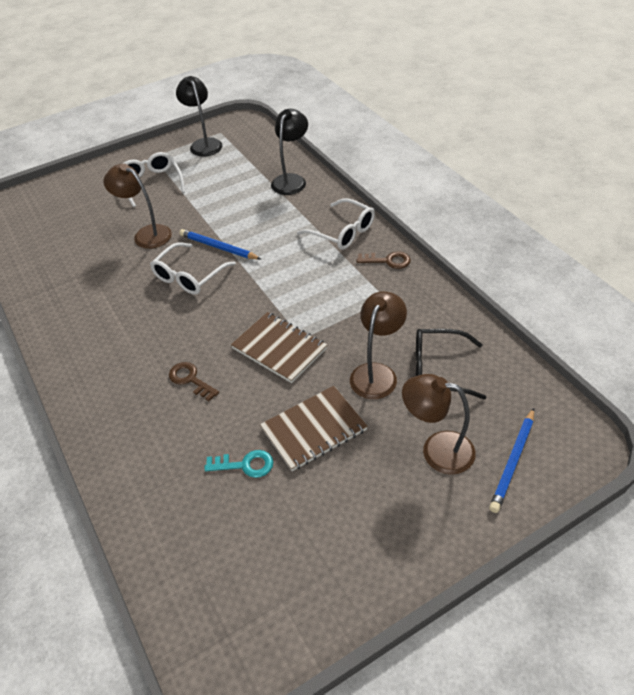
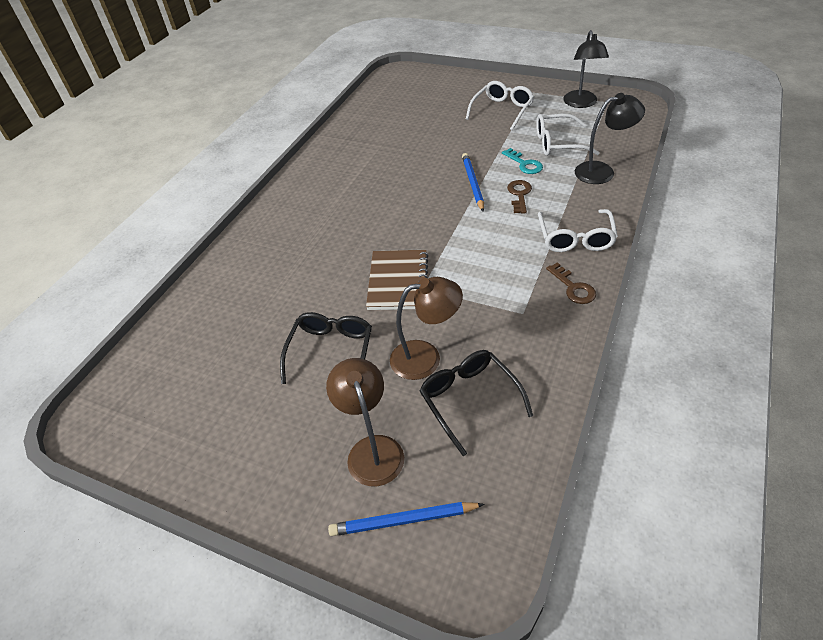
camera: 55 degrees right, 0 degrees up
(146, 234) = (446, 143): brown lamp -> none
(189, 276) = (425, 189): white glasses -> white glasses (557, 143)
(190, 379) = (324, 254): brown key -> brown key (519, 194)
(204, 144) = (581, 103): black lamp -> black lamp turned 150 degrees clockwise
(245, 465) = (267, 332): turquoise key -> turquoise key (524, 164)
(314, 429) = (331, 351): brown notebook -> black glasses

